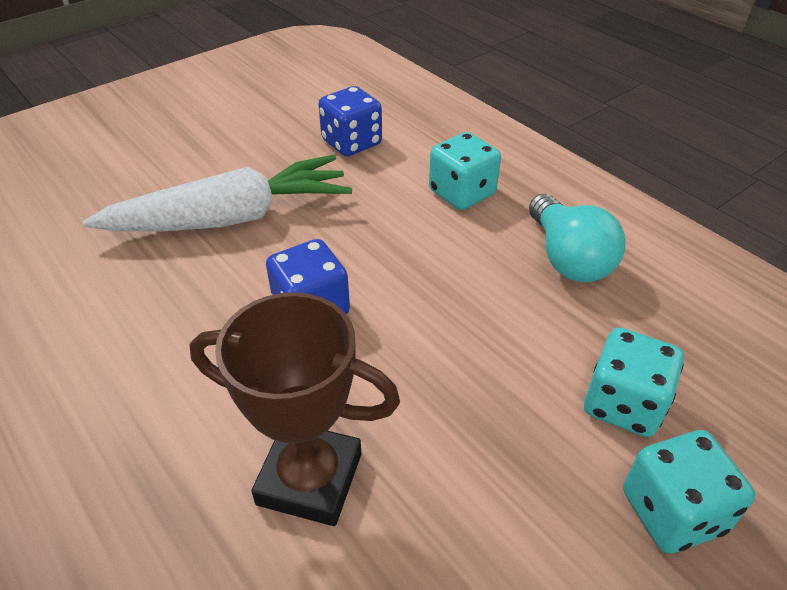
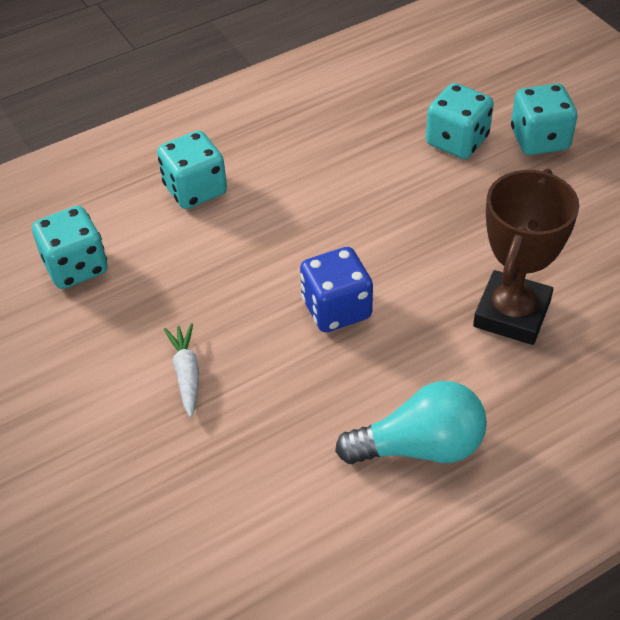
camera: 80 degrees left, 5 degrees up
(231, 218) = (186, 373): white carrot -> white carrot, size x0.40
(351, 143) = (76, 267): blue dice -> turquoise dice
(568, 258) = (303, 137): turquoise light bulb -> turquoise light bulb (420, 446)

